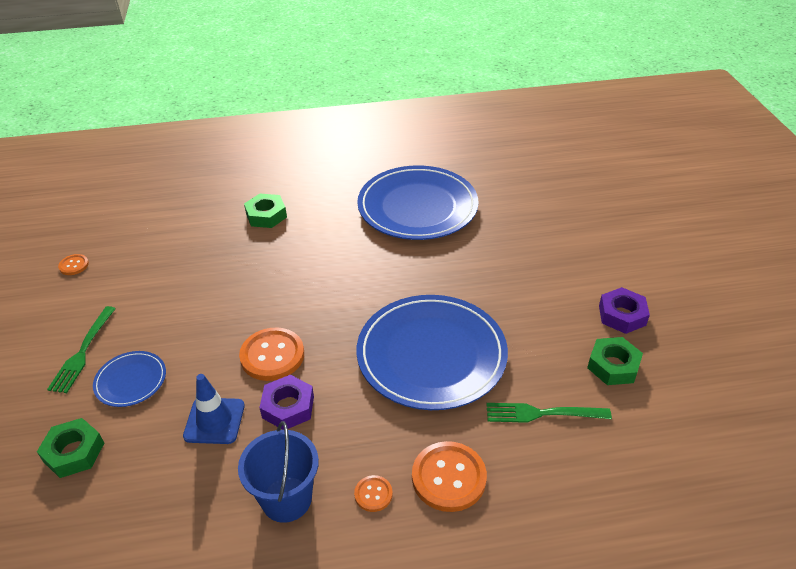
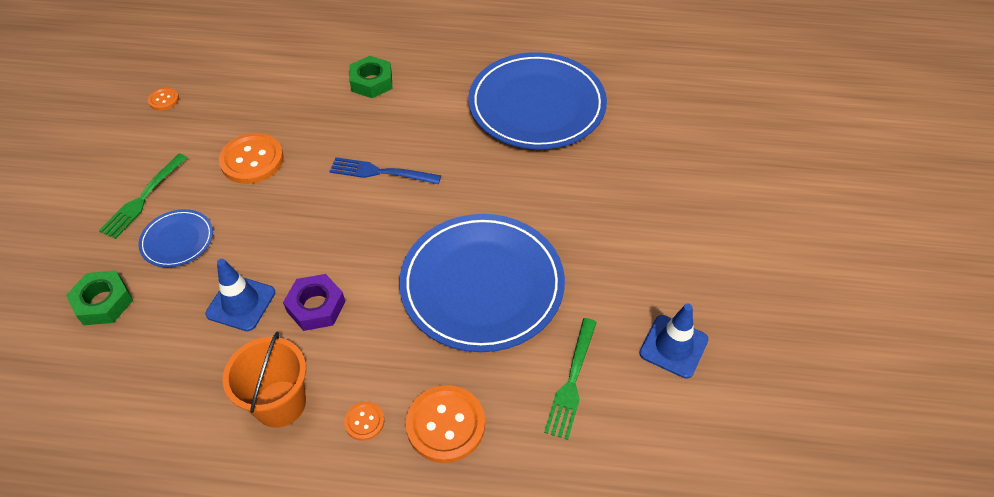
camera: 15 degrees right, 10 degrees up
(272, 355) = (320, 246): orange button -> orange button (252, 160)
(286, 499) = (280, 403): blue bucket -> orange bucket
(303, 284) = (381, 172): none -> blue fork
(542, 413) = (572, 381): green fork -> green fork turned 90 degrees counterclockwise
(613, 366) = (673, 346): green nut -> blue traffic cone
(622, 315) = (711, 289): purple nut -> none

